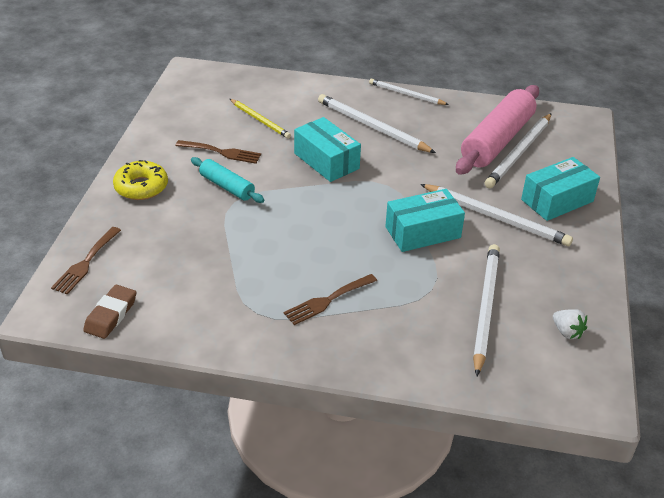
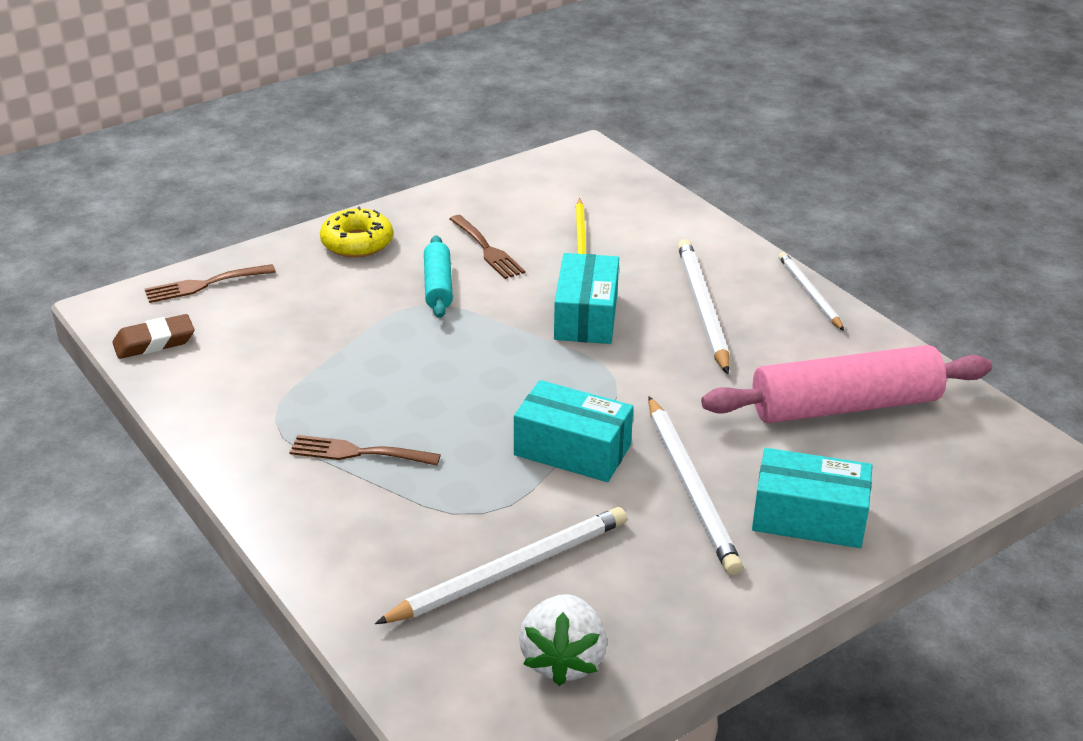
camera: 45 degrees right, 5 degrees down
(519, 153) = (852, 436): white pencil -> none
(567, 332) = (563, 660): white strawberry -> white strawberry, size x1.72

